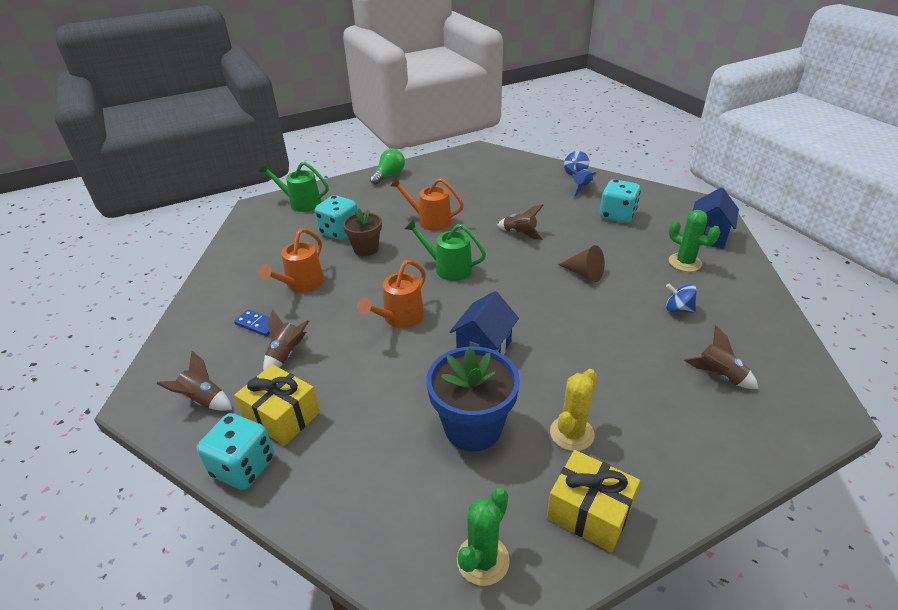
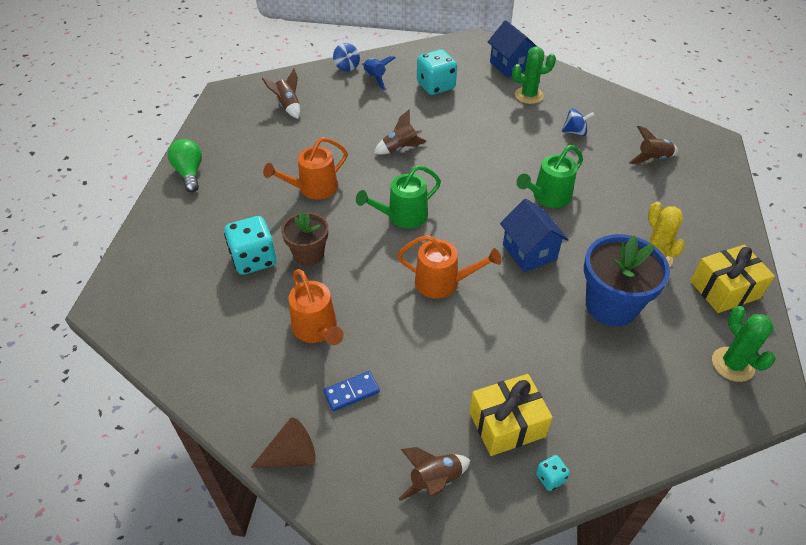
camera: 55 degrees left, 10 degrees up
(243, 467) = (550, 478): turquoise dice -> turquoise dice, size x0.46
(286, 355) = (422, 387): brown rocket -> brown rocket (288, 106)
(301, 203) = (154, 264): green watering can -> green watering can (548, 197)
(400, 318) = (442, 282): orange watering can -> orange watering can turned 60 degrees counterclockwise
(584, 274) = (491, 148): brown cone -> brown cone (291, 455)
(678, 309) = (575, 132): blue spinning top -> blue spinning top turned 150 degrees counterclockwise

